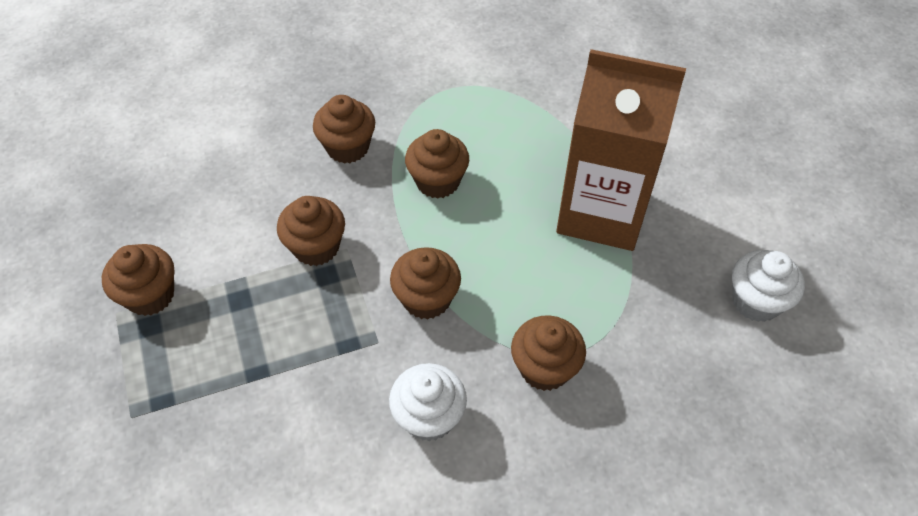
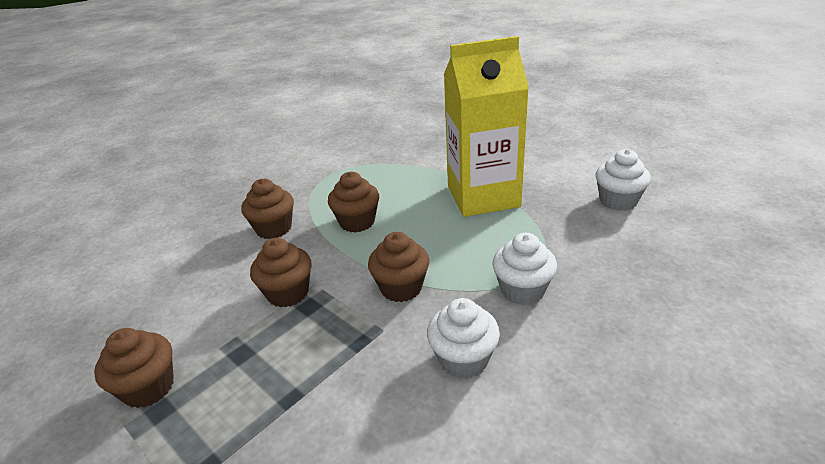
camera: 25 degrees left, 20 degrees down
(544, 368) = (522, 290): brown cupcake -> white cupcake
(601, 212) = (483, 196): brown carton -> yellow carton

